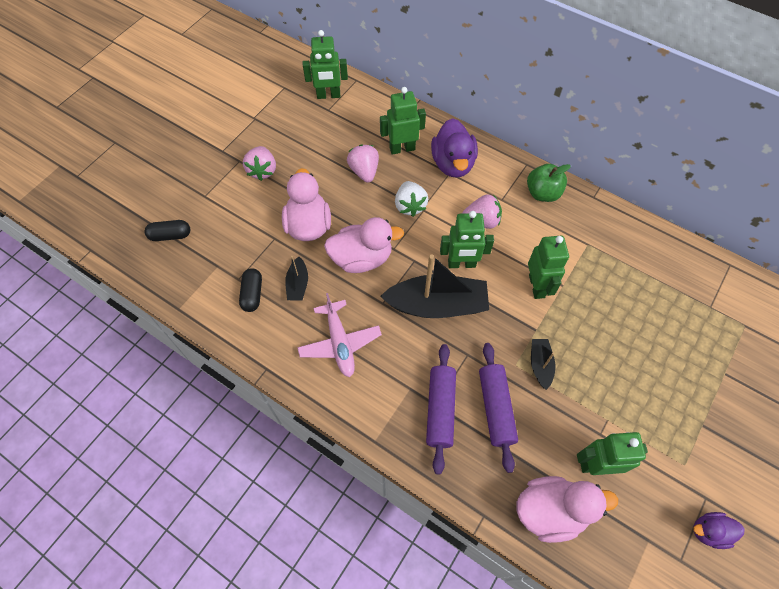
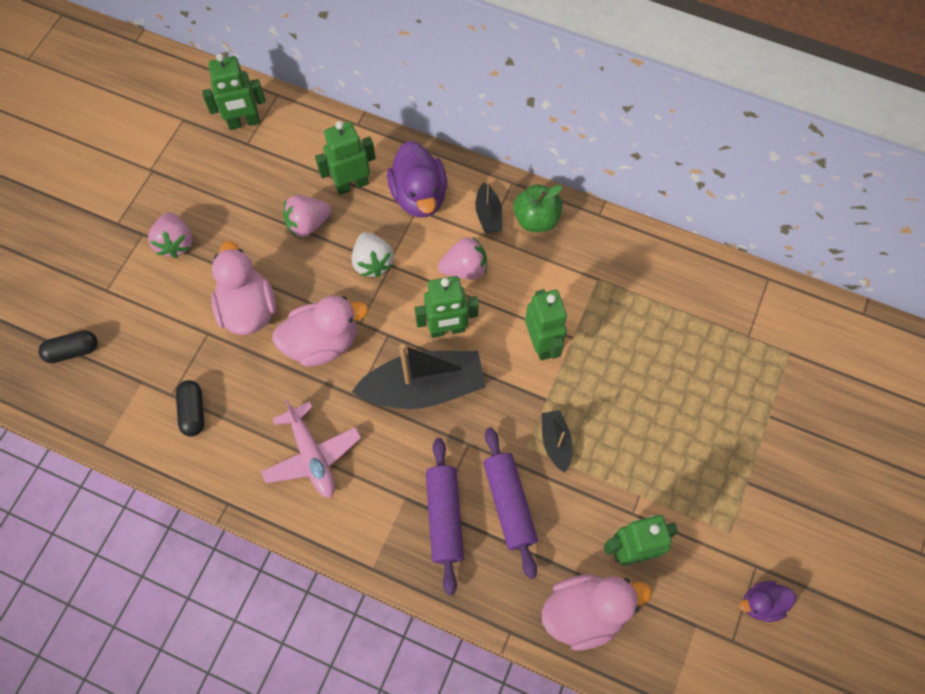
camera: 10 degrees left, 5 degrees up
(298, 284) = (248, 390): black boat -> black boat (488, 215)
(364, 171) = (308, 224): pink strawberry -> pink strawberry turned 90 degrees counterclockwise

